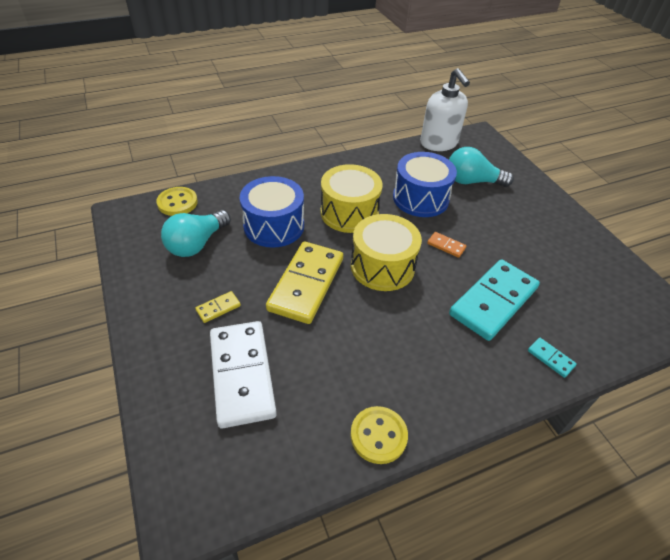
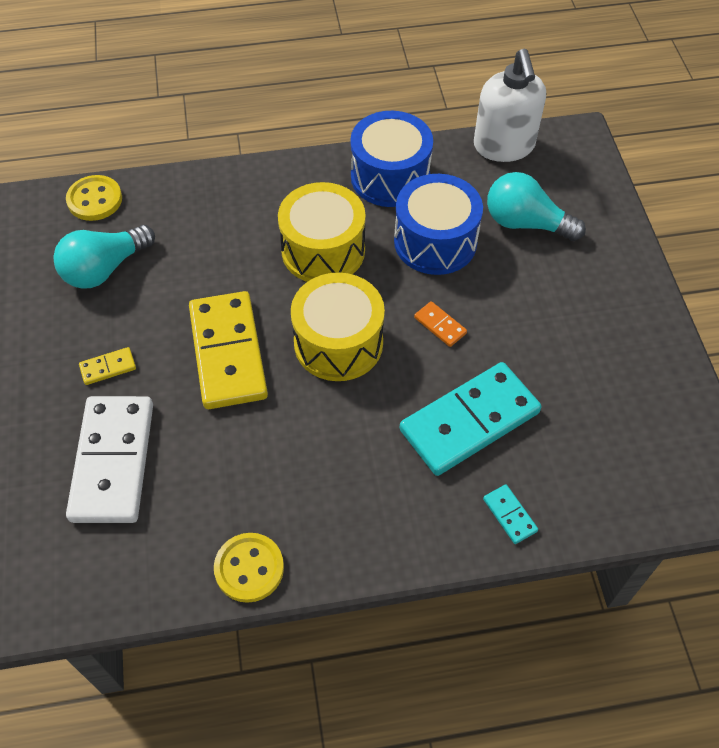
camera: 15 degrees right, 10 degrees up
(274, 226) = (212, 256): blue drum -> blue drum (390, 177)
(306, 284) = (228, 352): yellow domino -> yellow domino turned 45 degrees counterclockwise

